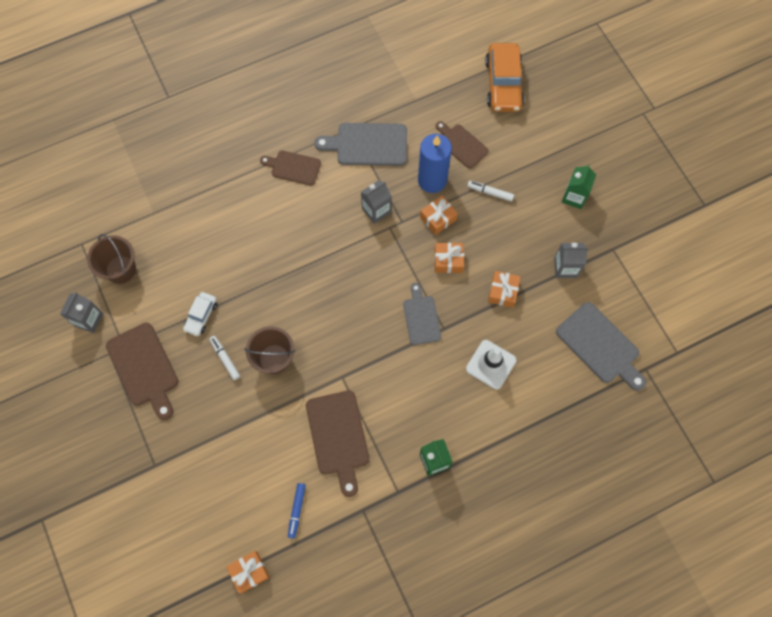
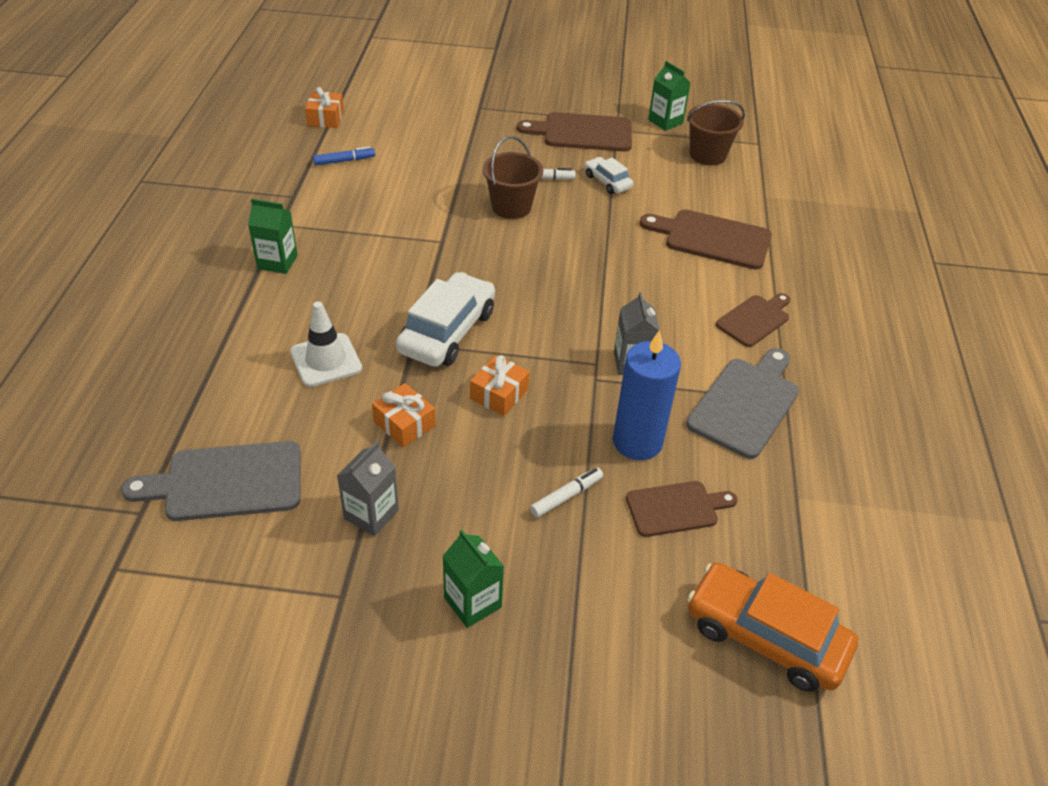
camera: 120 degrees right, 25 degrees down
(88, 319) = (665, 121): grey carton -> green carton
(297, 510) = (344, 161): blue marker -> blue marker turned 120 degrees clockwise
(338, 437) = (382, 212): brown cutting board -> brown cutting board (712, 239)
(421, 317) = (447, 331): grey cutting board -> white car
(438, 218) = (571, 416): orange gift -> none

